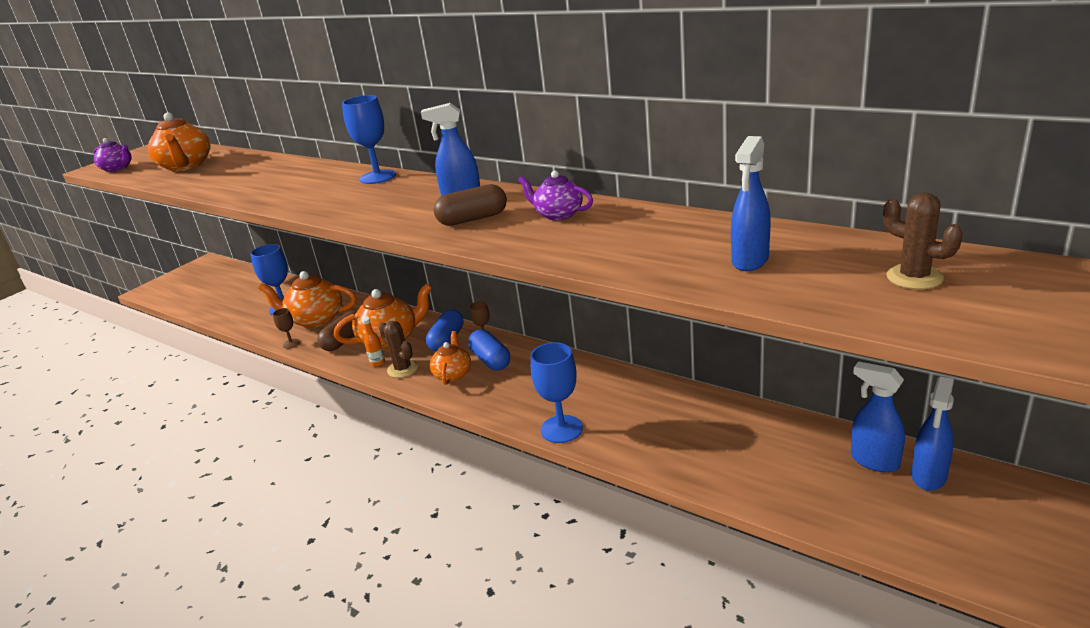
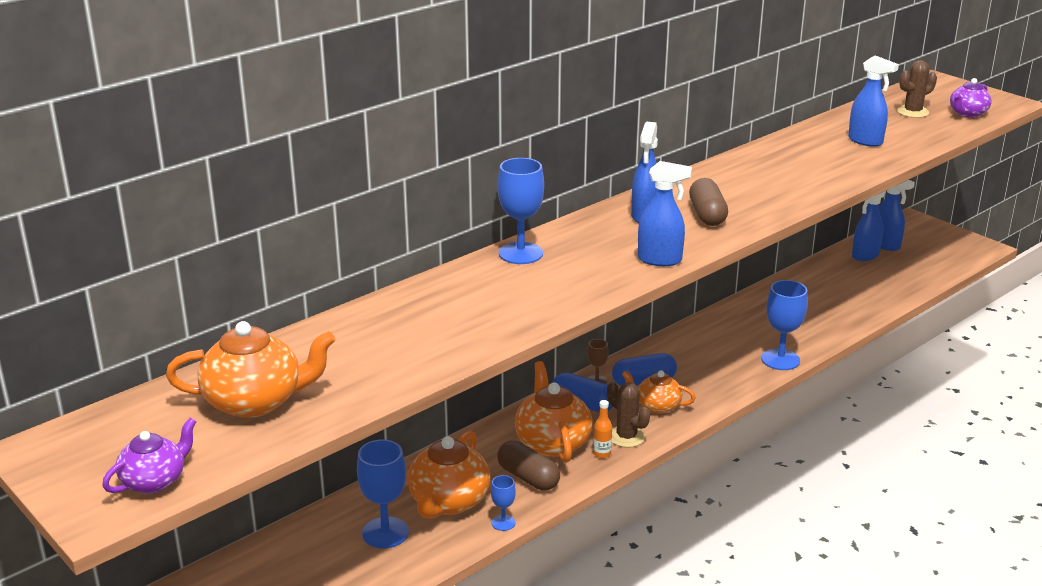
camera: 80 degrees left, 0 degrees up
(291, 343) = (503, 523): brown goblet -> blue goblet
(371, 219) = (660, 260): none -> blue spray bottle
(403, 369) = (626, 437): brown cactus -> brown cactus turned 75 degrees clockwise
(558, 214) = (728, 182): purple teapot -> purple teapot (967, 114)

